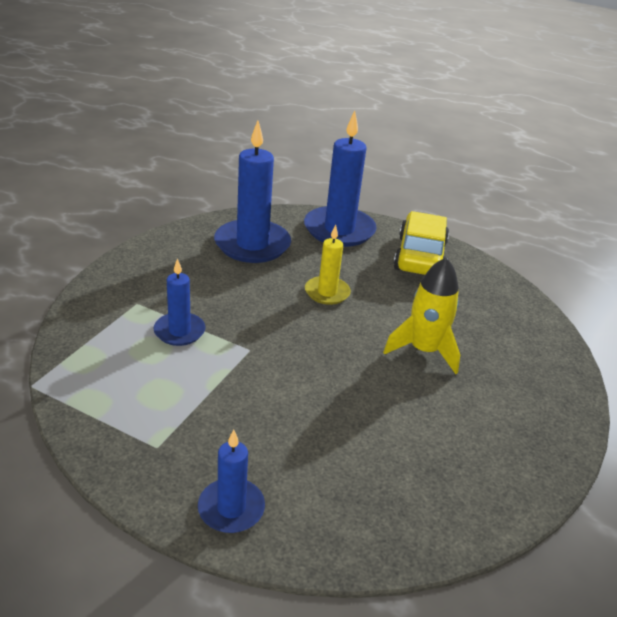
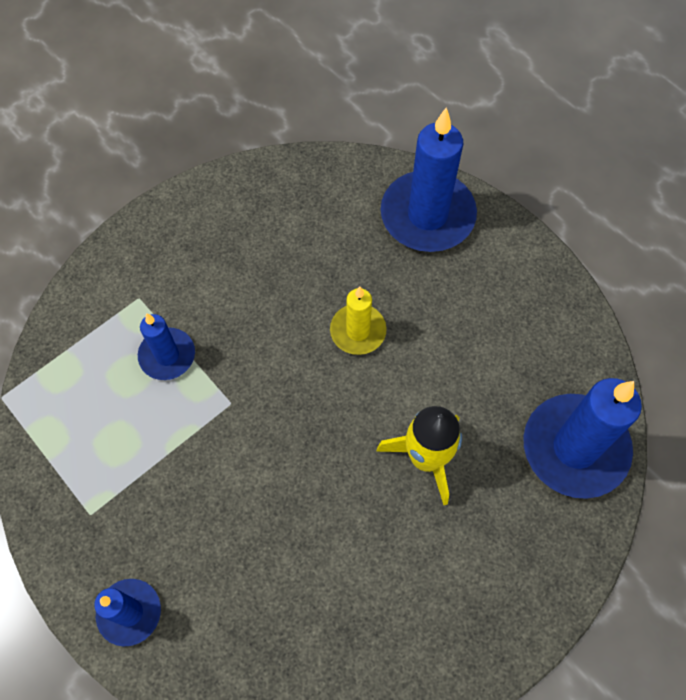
camera: 25 degrees right, 30 degrees up
(252, 245) = (305, 222): blue candle -> blue candle (575, 448)
(420, 256) = (509, 290): yellow car -> none

